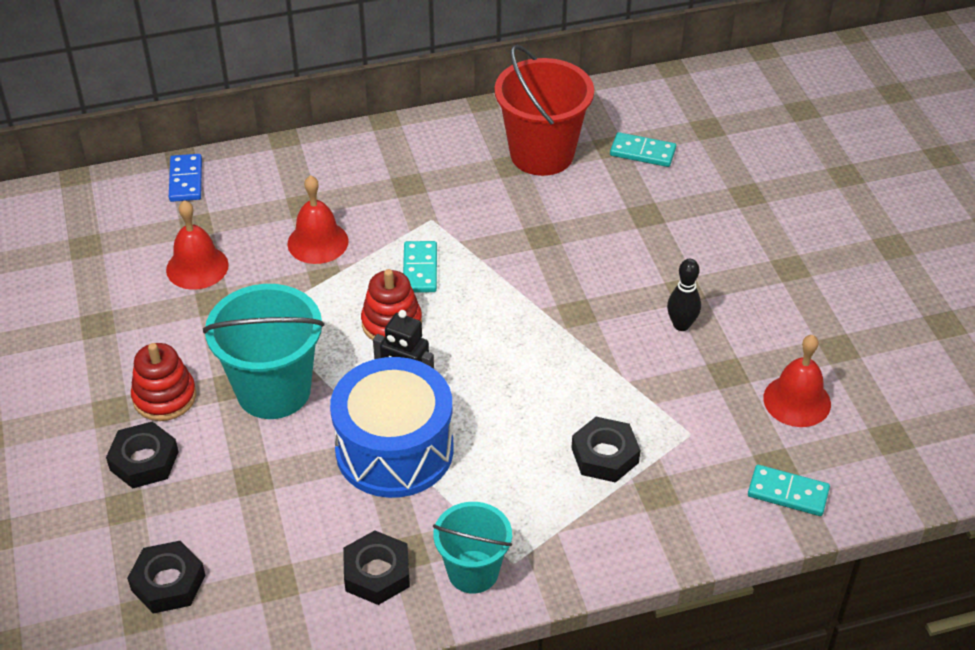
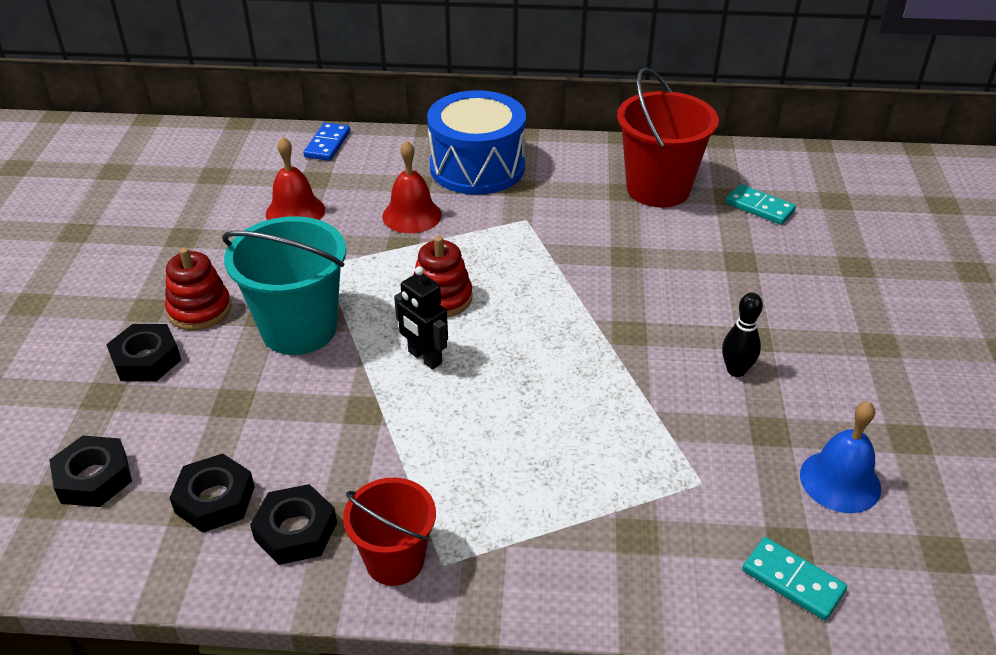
camera: 20 degrees right, 5 degrees down
(394, 449) = (381, 413): blue drum -> blue drum (477, 167)
(420, 269) = (493, 258): turquoise domino -> none
(473, 572) = (395, 560): turquoise bucket -> red bucket
(605, 455) = (596, 479): black nut -> black nut (215, 499)
(797, 401) = (840, 481): red bell -> blue bell

